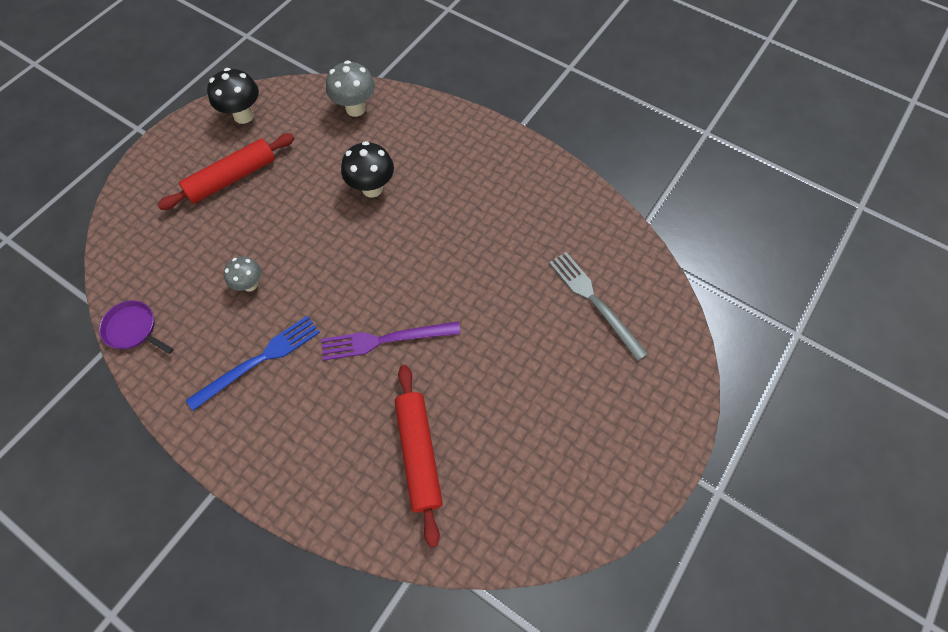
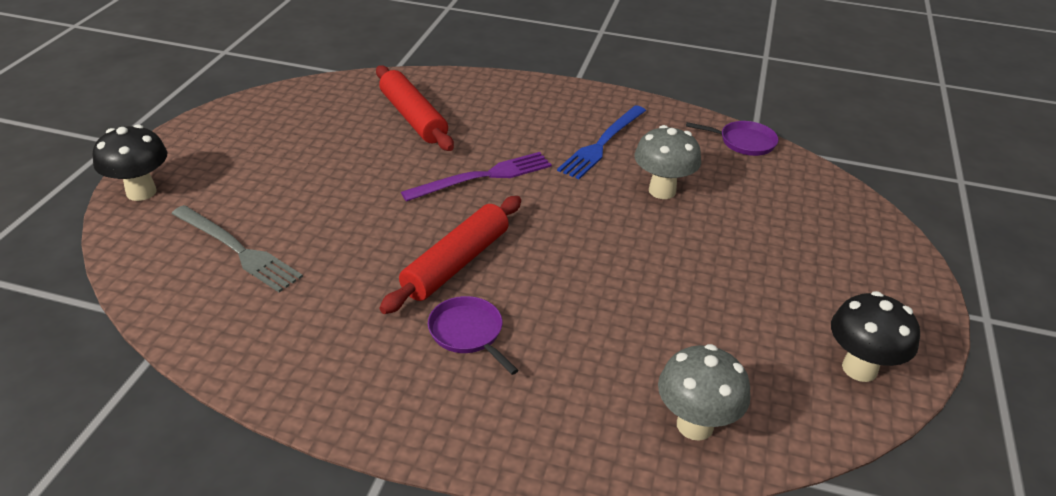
camera: 160 degrees right, 25 degrees down
(232, 178) = (786, 283): red rolling pin -> red rolling pin (456, 263)
(250, 284) = (662, 191): grey mushroom -> grey mushroom, size x1.55
(372, 188) = (587, 311): black mushroom -> black mushroom (141, 192)
(452, 191) = (468, 333): none -> purple pan

